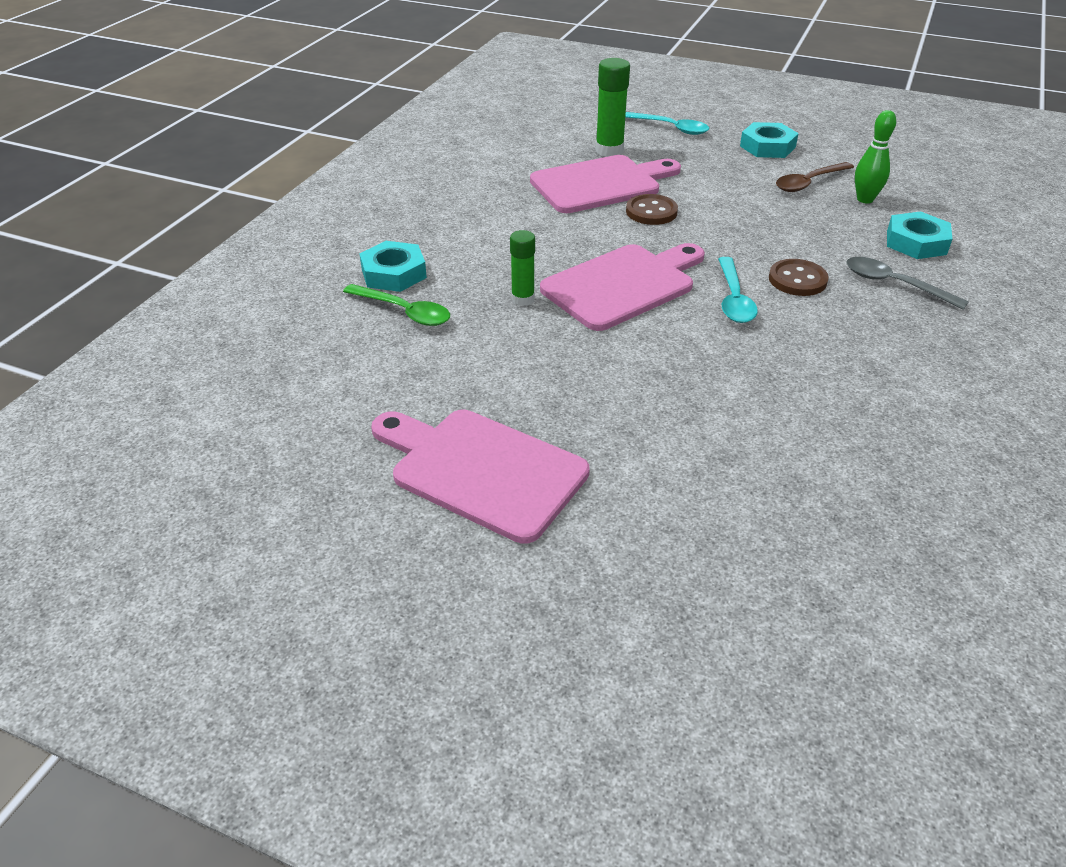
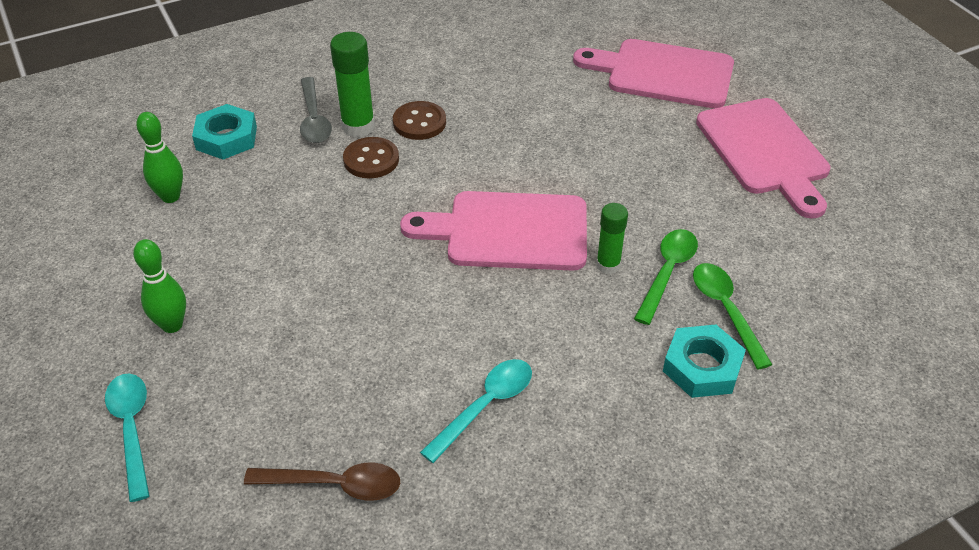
camera: 140 degrees left, 5 degrees up
(473, 315) = (667, 272): none -> green spoon
(601, 184) = (356, 374): pink cutting board -> pink cutting board (663, 73)
(609, 151) = (264, 431): green glue stick -> green glue stick (358, 127)
(651, 212) = (367, 299): brown button -> brown button (419, 122)
(731, 159) = (172, 325): none -> green bowling pin
(734, 299) = (443, 171): turquoise spoon -> turquoise spoon (485, 406)
(767, 147) = (104, 319): turquoise nut -> none
(809, 183) = (172, 244): brown spoon -> brown spoon (335, 484)

